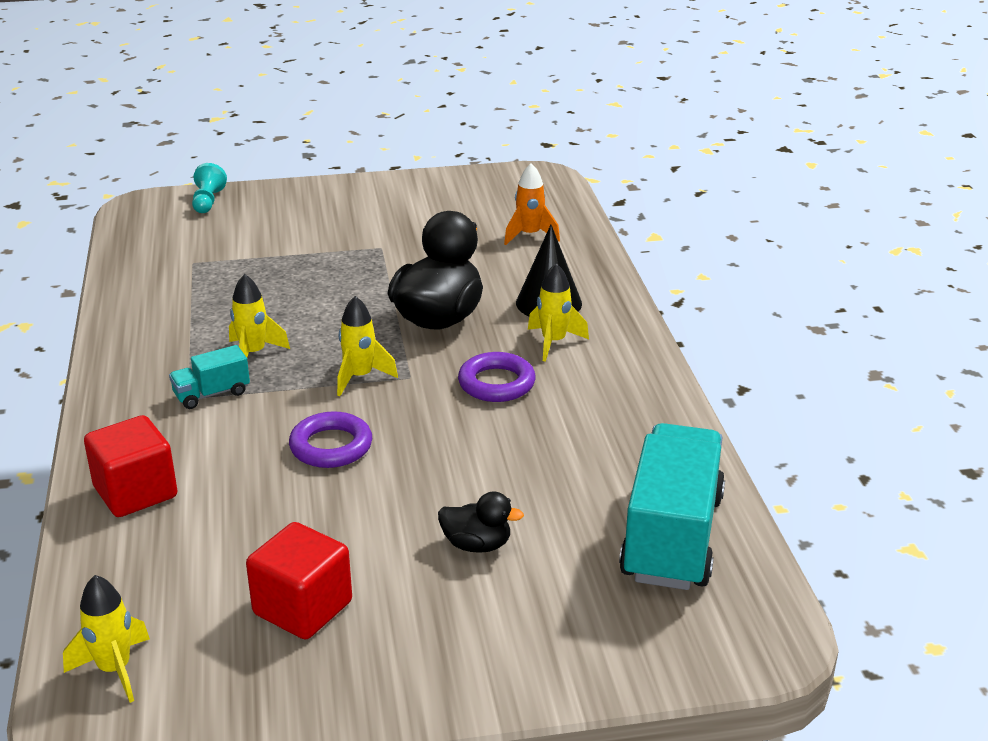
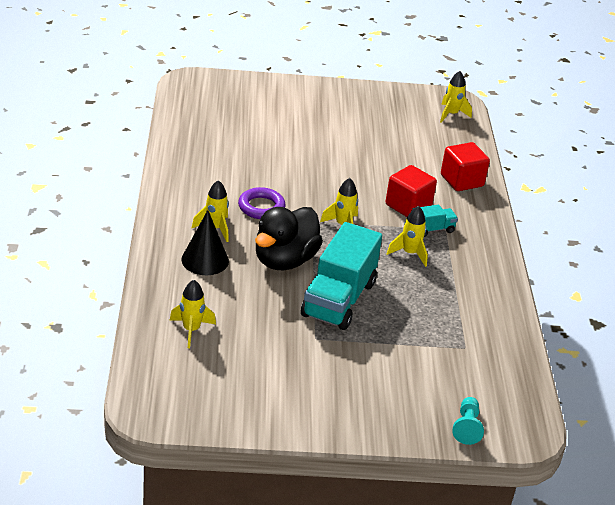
camera: 175 degrees left, 5 degrees up
(303, 608) = (377, 121): red cube -> red cube (408, 206)
(331, 446) = (362, 187): purple ring -> none
(477, 545) = (296, 130): black duck -> none
(529, 235) = (191, 330): orange rocket -> yellow rocket
(672, 537) = (205, 118): turquoise truck -> turquoise truck (339, 299)

